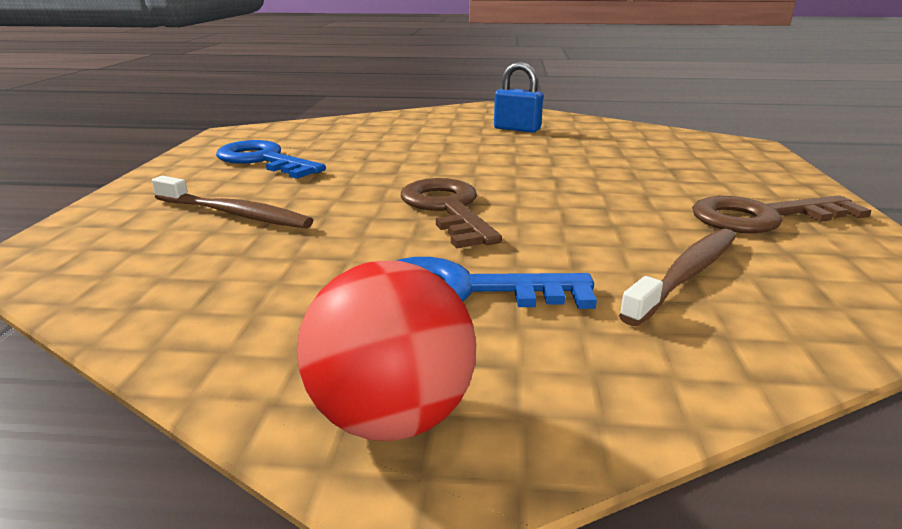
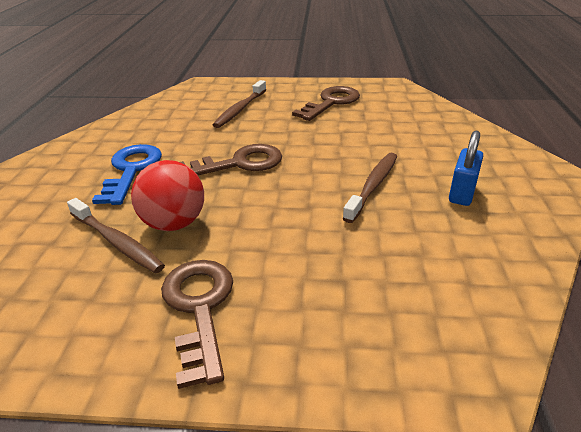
camera: 90 degrees right, 10 degrees up
(264, 160) = (331, 102): blue key -> brown key
(391, 418) = (51, 160): red ball -> red ball (174, 223)
(507, 152) = (373, 186): none -> brown toothbrush

